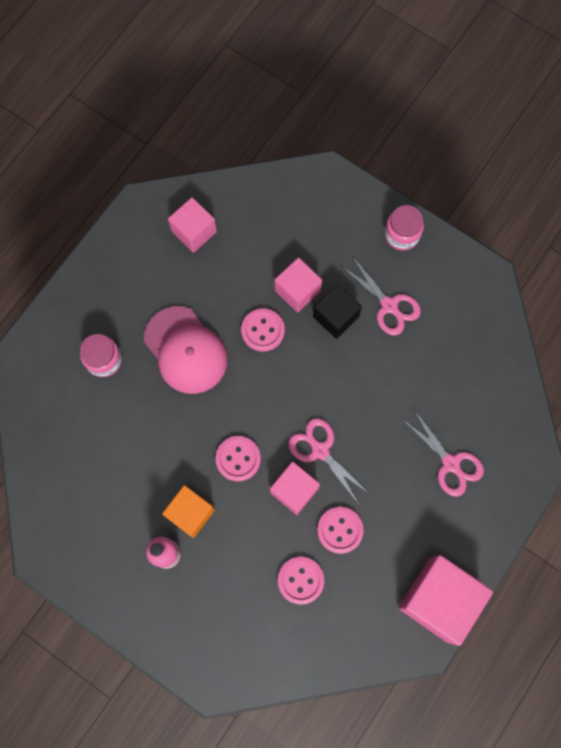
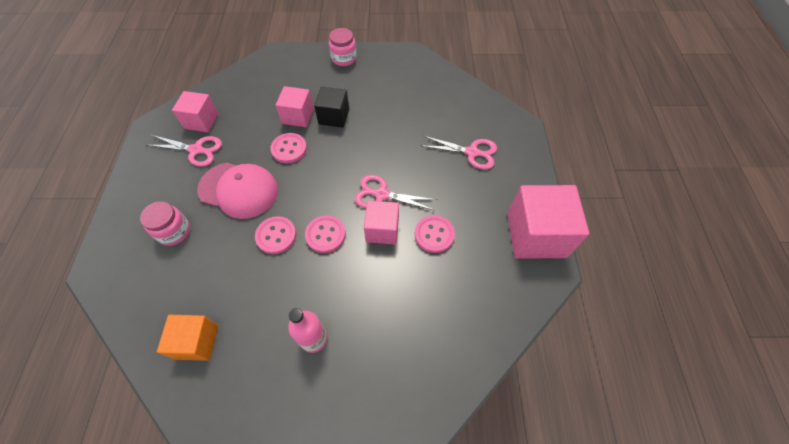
camera: 35 degrees left, 15 degrees down
(190, 513) = (313, 295): orange cube -> orange cube (197, 342)
(300, 580) = (433, 286): pink button -> pink button (276, 236)
(389, 306) = (364, 94): pink scissors -> pink scissors (196, 150)

